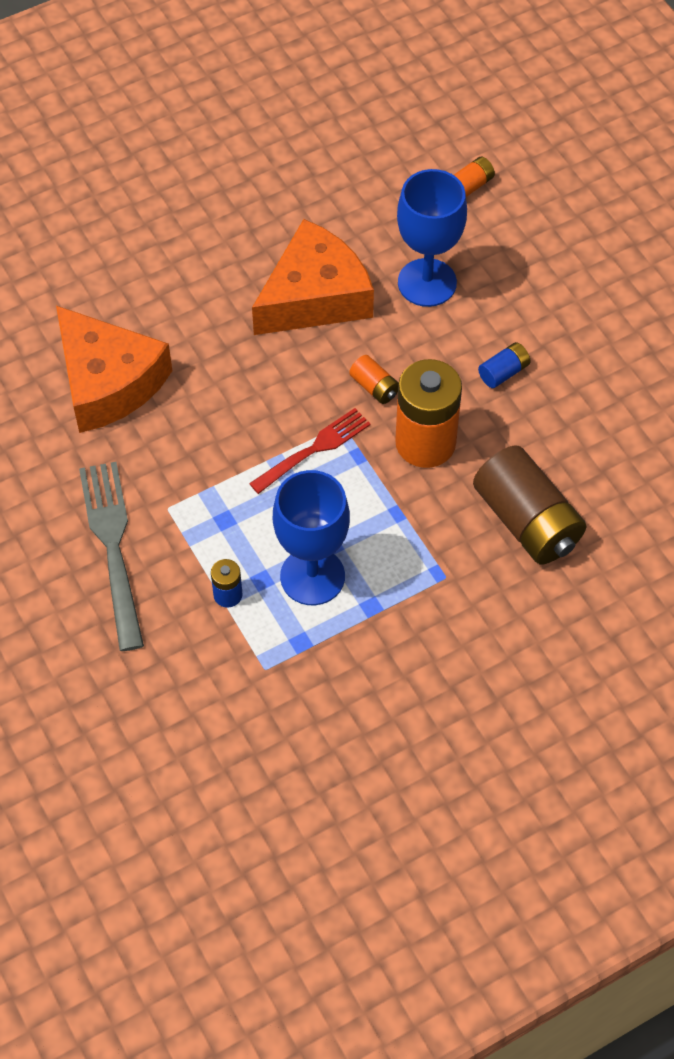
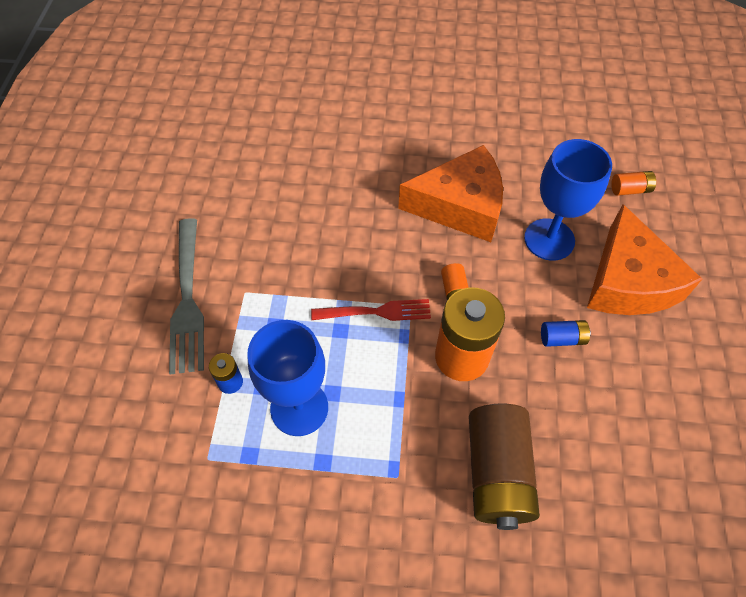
camera: 35 degrees right, 0 degrees up
(108, 382) = (280, 186): orange cheese -> orange cheese (628, 281)
(113, 548) = (187, 298): grey fork -> grey fork turned 150 degrees clockwise

